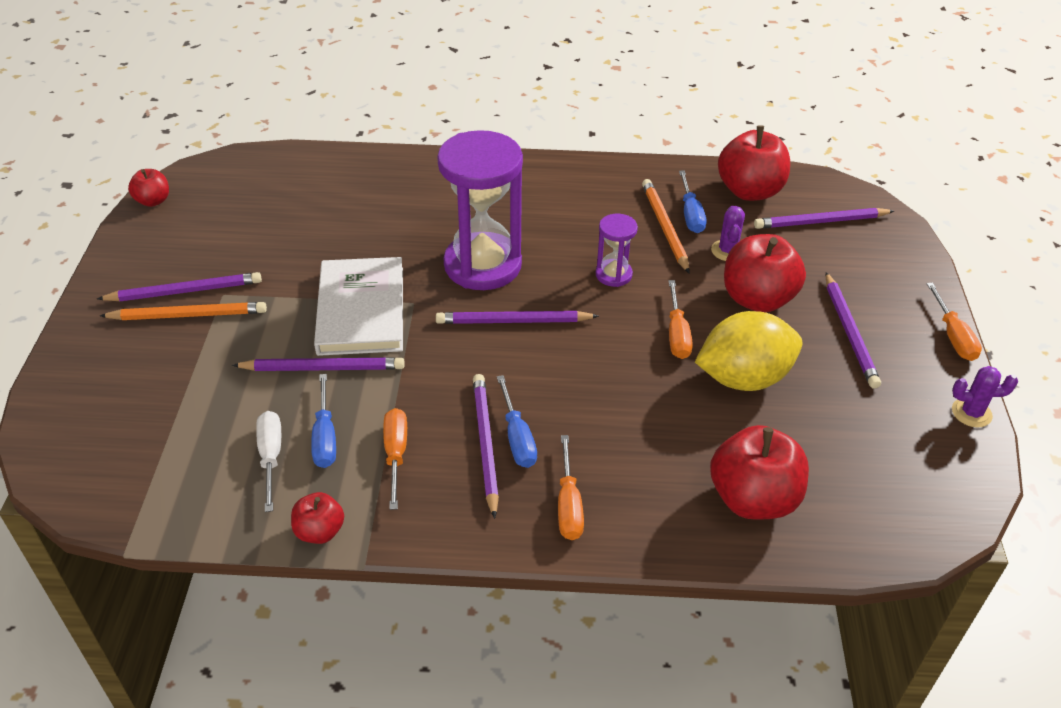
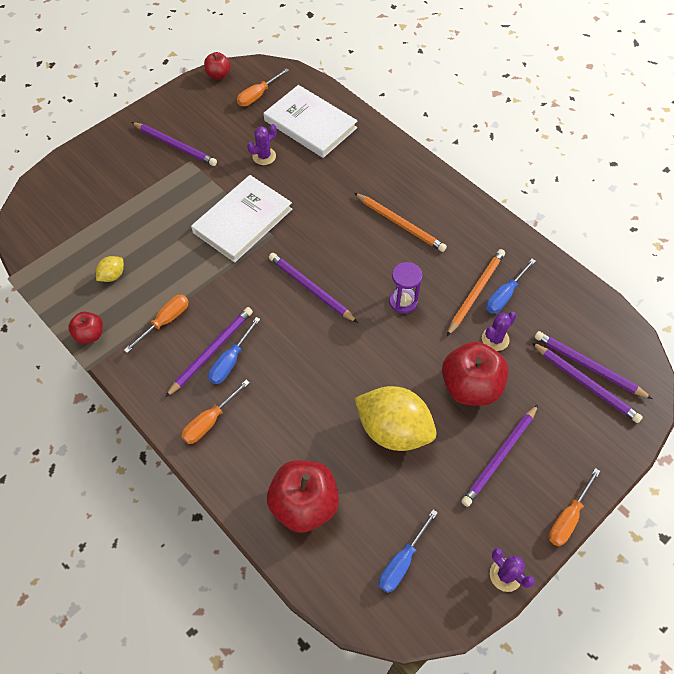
camera: 45 degrees right, 15 degrees up
(188, 315) = (162, 162): orange pencil -> orange pencil (400, 224)
(271, 457) = (112, 275): white screwdriver -> yellow lemon
(308, 242) = (264, 156): none -> purple cactus
(323, 188) = (310, 124): none -> white book
(323, 368) = (187, 242): purple pencil -> purple pencil (585, 383)
(325, 437) = (146, 284): blue screwdriver -> blue screwdriver (402, 562)
(482, 265) = (337, 239): purple hourglass -> none
(677, 334) = (391, 370): orange screwdriver -> orange screwdriver (258, 95)
(749, 191) = (568, 307): red apple -> none

